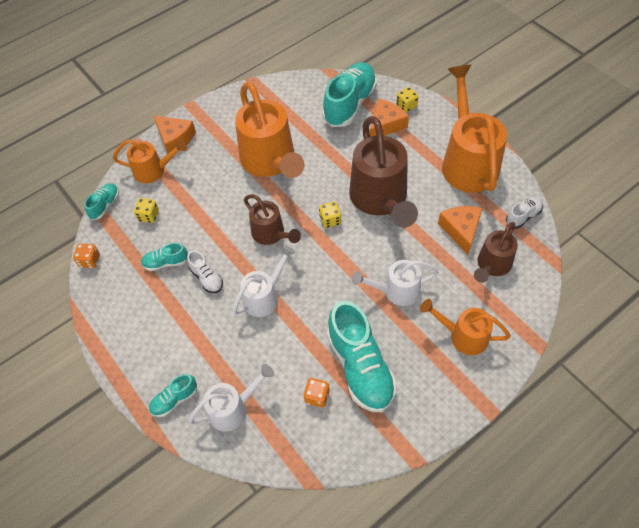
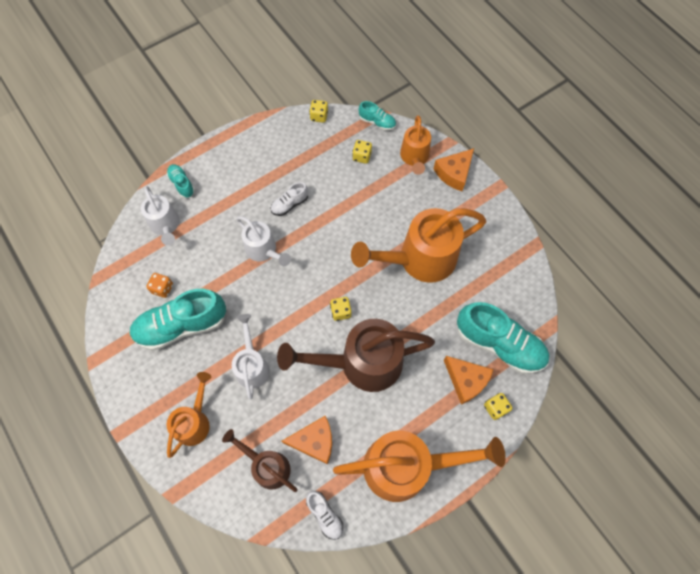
camera: 90 degrees right, 10 degrees up
(90, 261) = (319, 116): orange dice -> yellow dice
(166, 263) = (310, 172): turquoise shoe -> none
(271, 234) = (330, 257): brown watering can -> none

